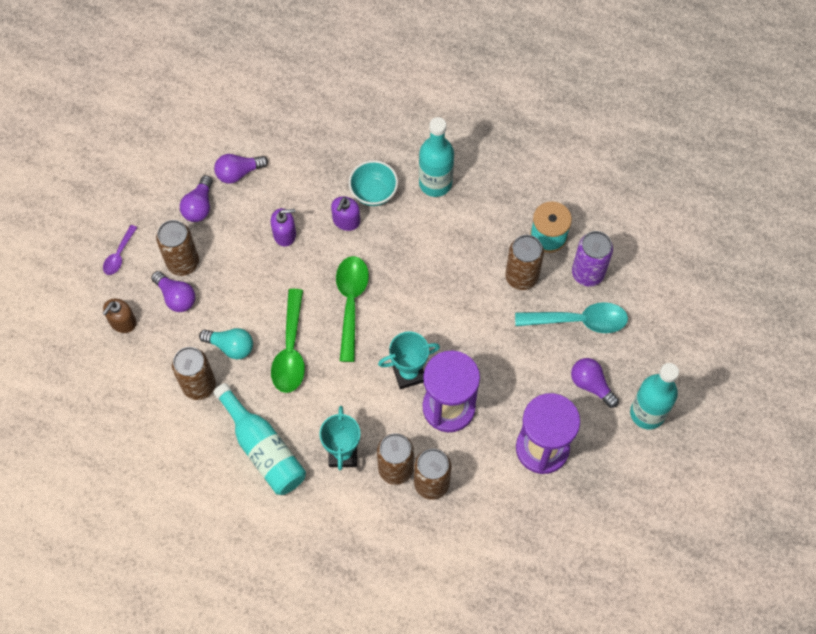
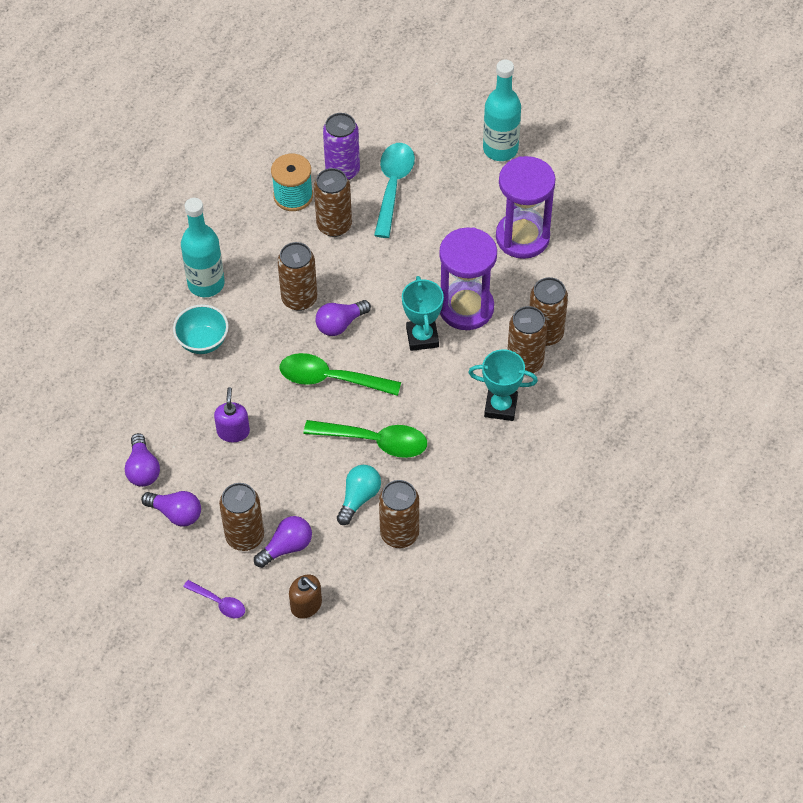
camera: 80 degrees left, 10 degrees down
(263, 448) = (483, 479): turquoise bottle -> none
(346, 221) = (231, 371): purple soap dispenser -> none
(433, 262) = (299, 299): none -> brown can
(591, 384) = (463, 188): purple light bulb -> purple light bulb (340, 324)

